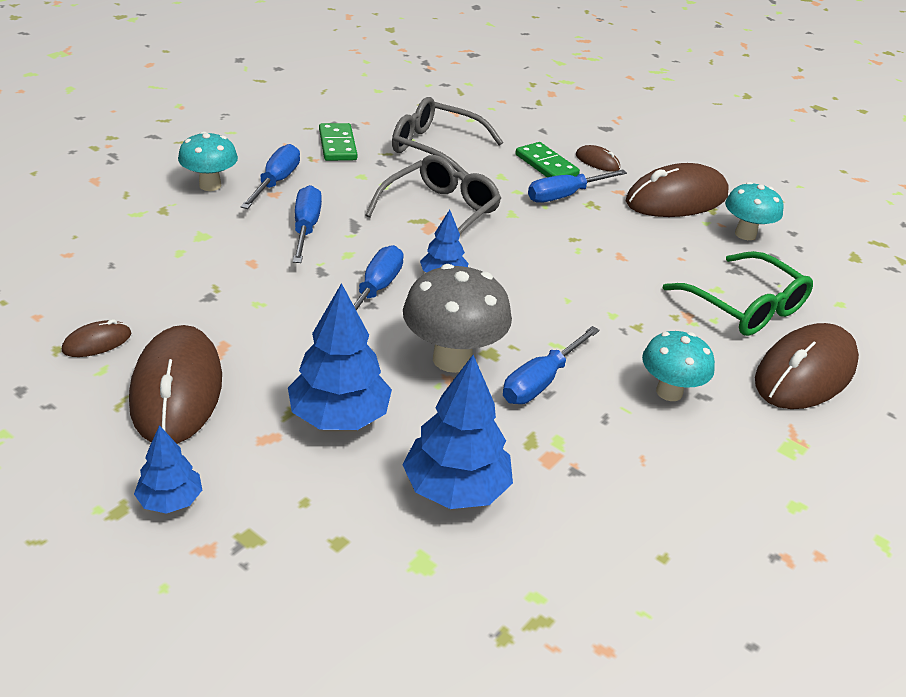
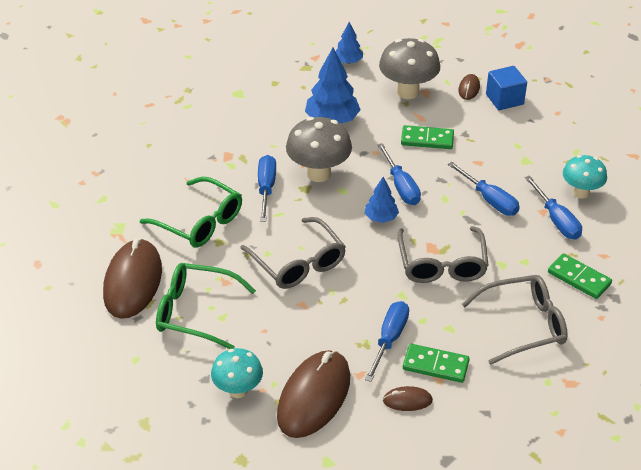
camera: 145 degrees right, 5 degrees up
(87, 303) = (504, 99): none -> blue cube
(177, 390) = (408, 92): brown mouse -> grey mushroom
(262, 317) = (427, 139): none -> green domino
(455, 489) = (253, 122): blue tree -> none
(587, 288) = (298, 263): none -> grey glasses
(669, 392) = (199, 222): turquoise mushroom -> green glasses

